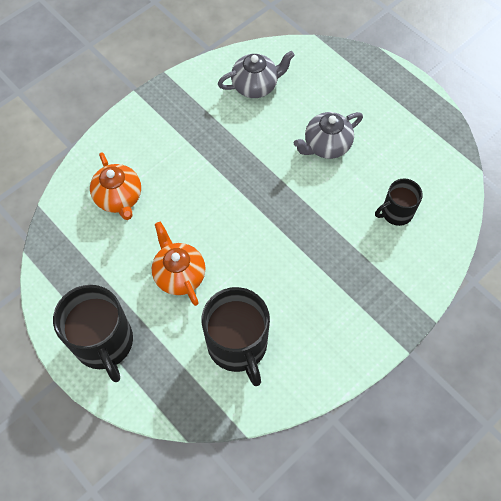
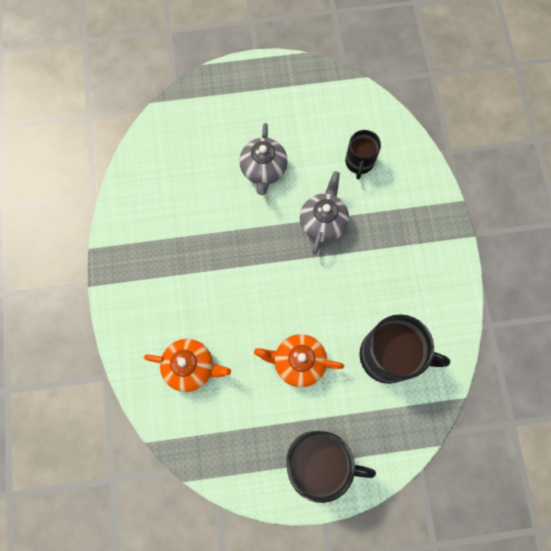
camera: 55 degrees left, 10 degrees up
(255, 86) = (164, 184): grey teapot -> grey teapot (323, 222)

